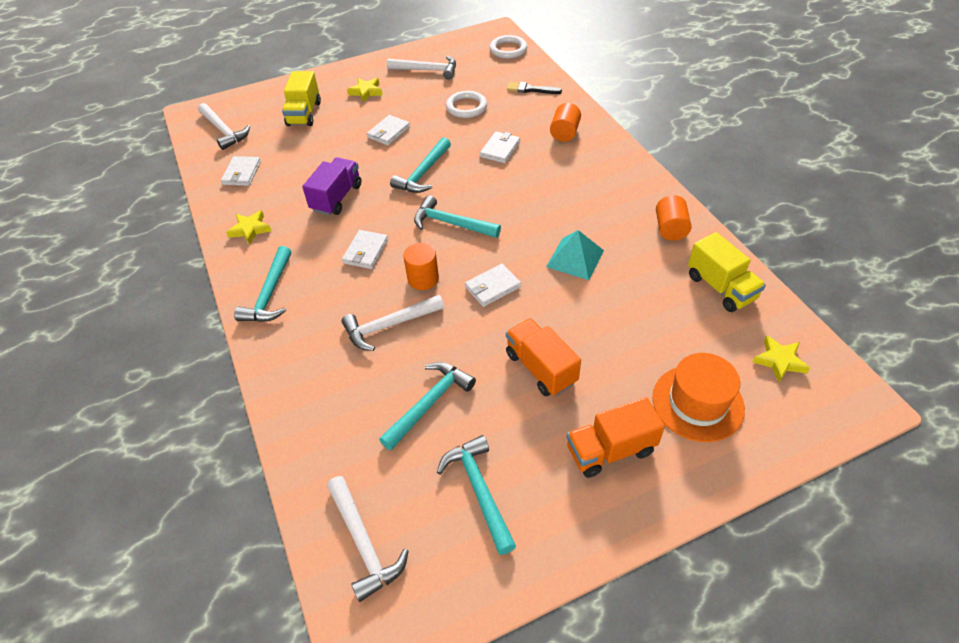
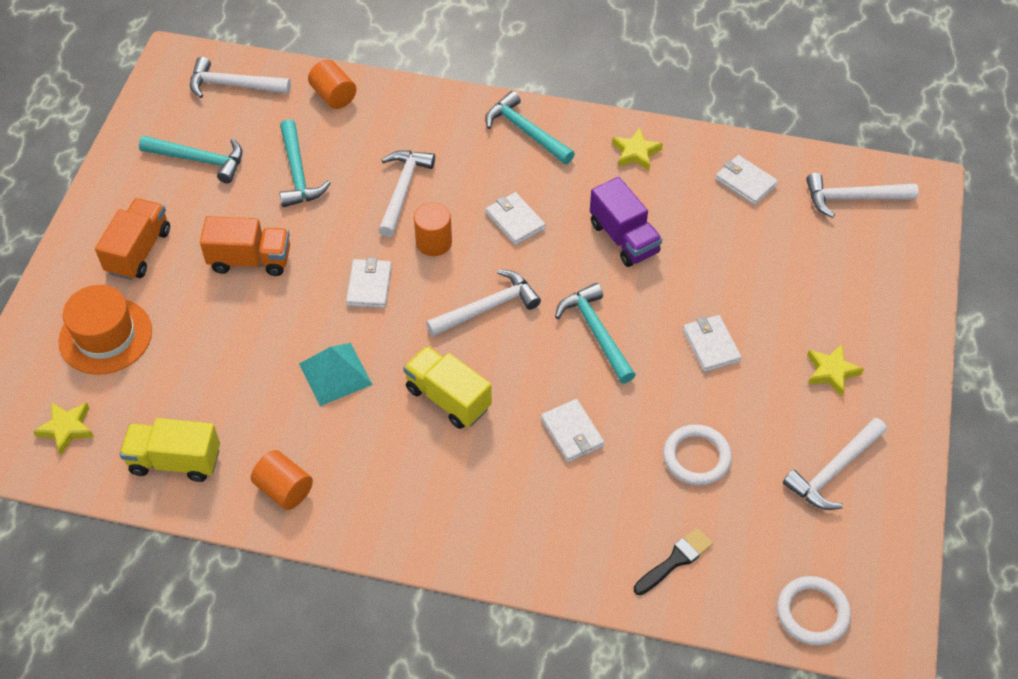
camera: 125 degrees right, 5 degrees up
(304, 114) = (829, 285): yellow truck -> yellow truck (448, 398)
(451, 224) = (487, 308): turquoise hammer -> white hammer
(564, 133) = (540, 524): orange cylinder -> orange cylinder (333, 96)

